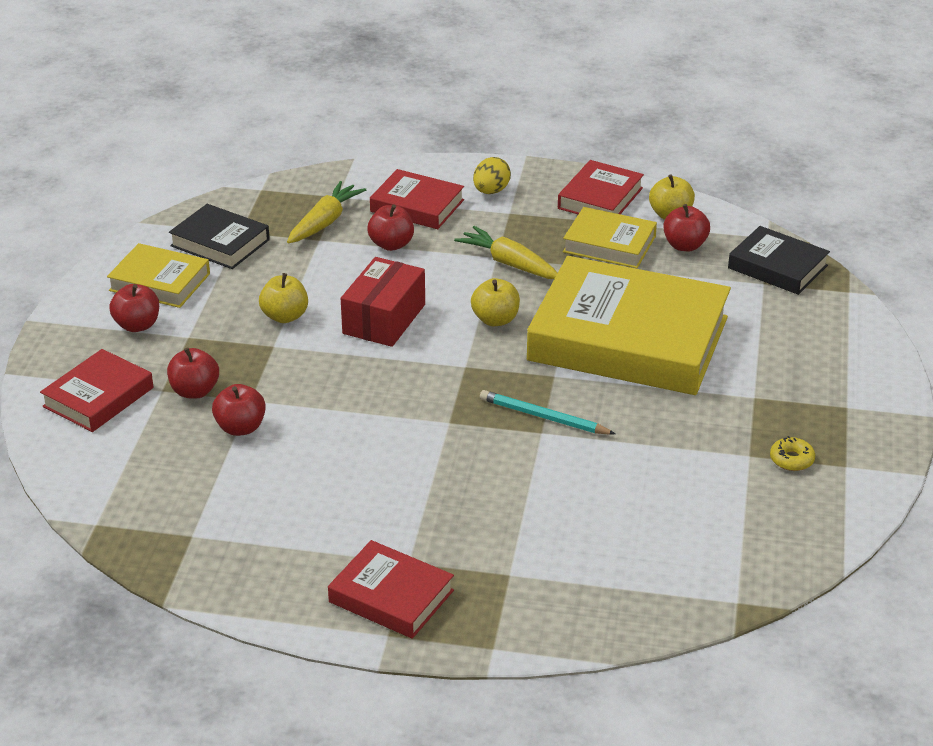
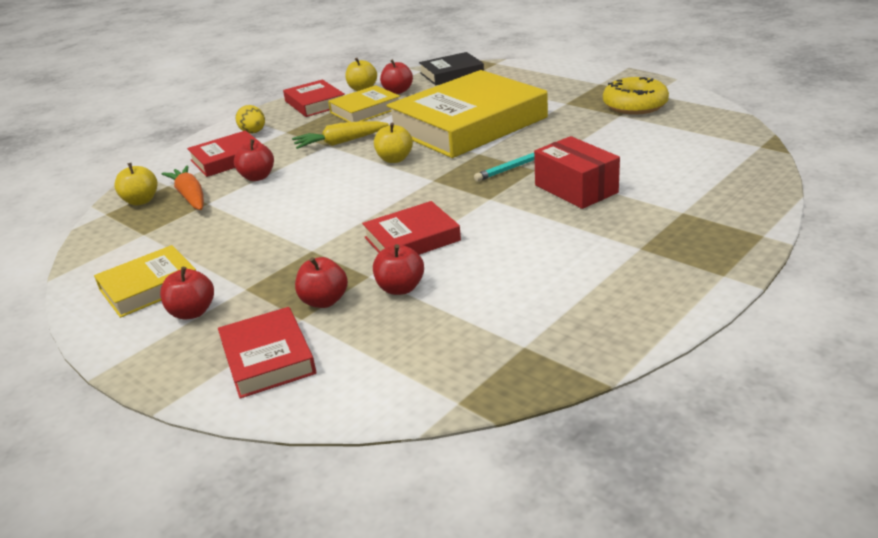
camera: 55 degrees left, 5 degrees down
(220, 243) = (143, 246): black book -> none
(285, 316) = (281, 237): yellow apple -> yellow apple (141, 201)
(325, 222) = (190, 196): yellow carrot -> orange carrot
(384, 319) = (340, 197): red box -> red box (576, 189)
(391, 596) = (677, 264): red book -> red book (412, 239)
(791, 460) = (635, 105): yellow donut -> yellow donut, size x2.14

